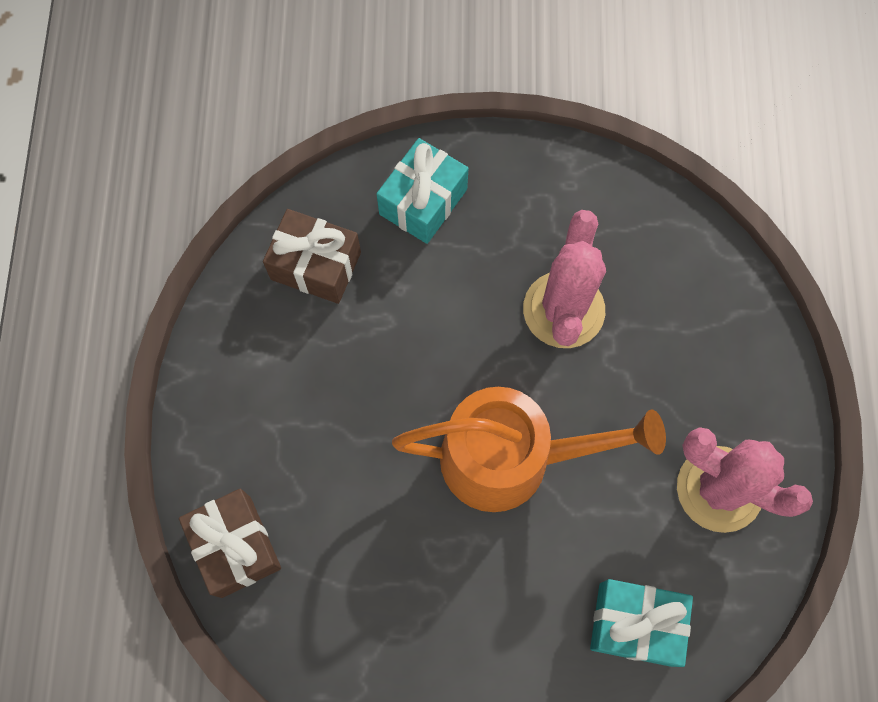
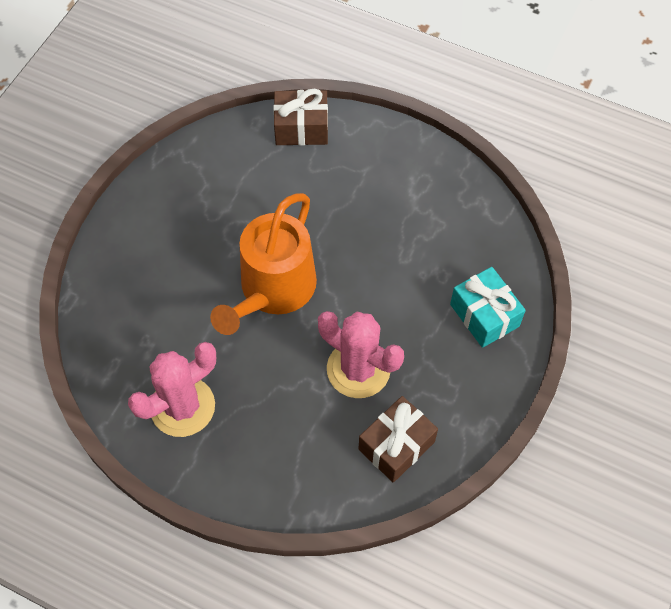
camera: 115 degrees right, 10 degrees down
(316, 266) = (464, 232): brown gift -> brown gift (396, 445)
(635, 624) = (132, 314): turquoise gift -> none

